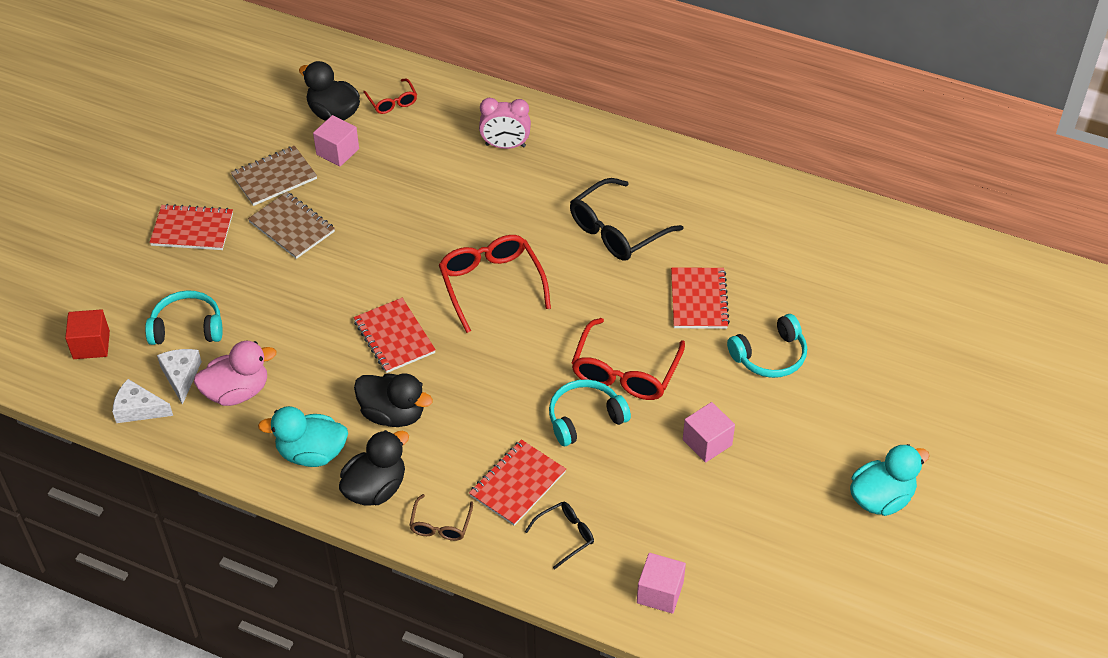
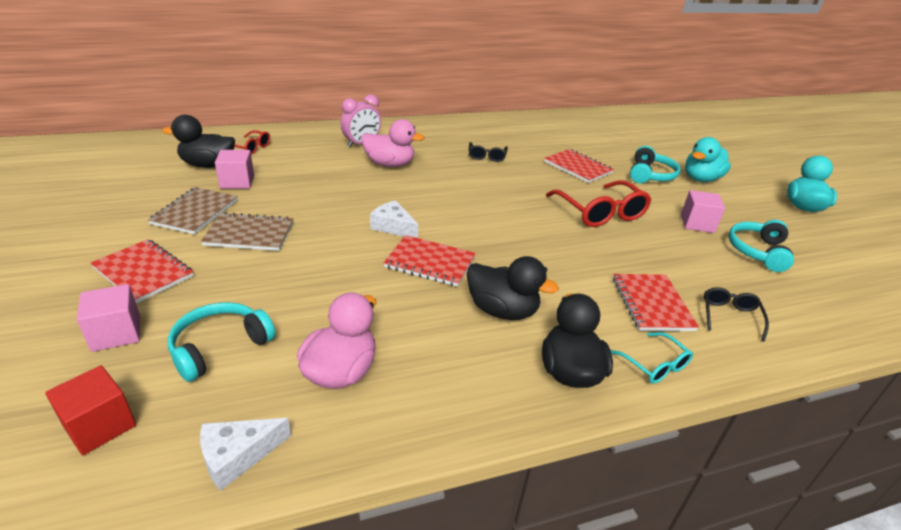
camera: 45 degrees left, 15 degrees down
(181, 376) = (259, 392): white cheese -> white cheese (393, 227)
(192, 229) = (143, 272): red notebook -> red notebook turned 75 degrees clockwise
(311, 453) = (479, 379): turquoise duck -> turquoise duck (701, 179)
(393, 414) = (502, 310): black duck -> black duck turned 45 degrees clockwise
(440, 525) = (655, 365): brown glasses -> turquoise glasses
(491, 284) = (453, 206): red glasses -> none
(498, 193) = (389, 164): none -> pink duck
(585, 418) = (621, 245): turquoise headphones -> turquoise headphones (757, 251)
(617, 231) = (487, 156): black glasses -> black glasses, size x0.54
(660, 592) = (828, 313): pink cube -> pink cube (116, 333)

